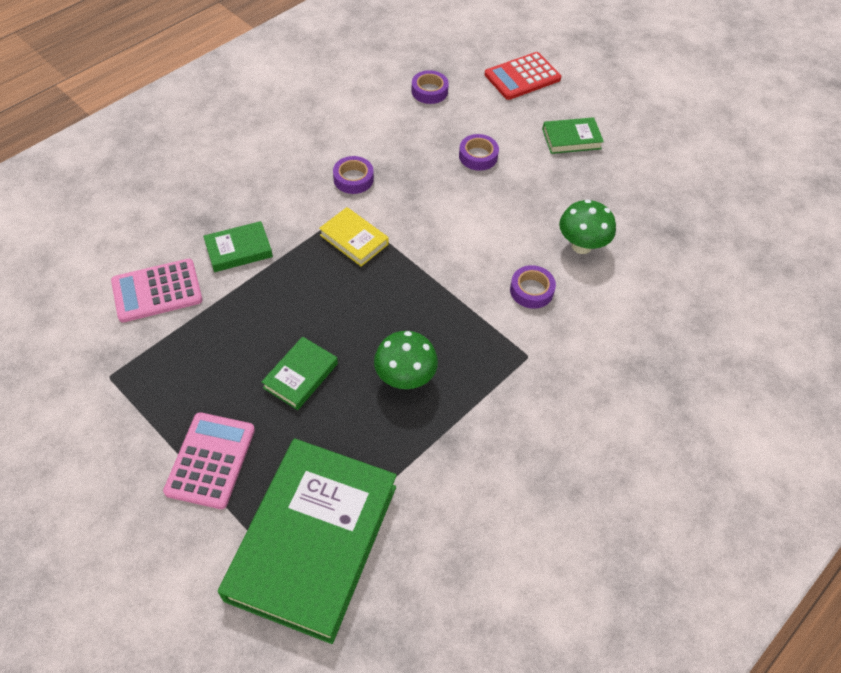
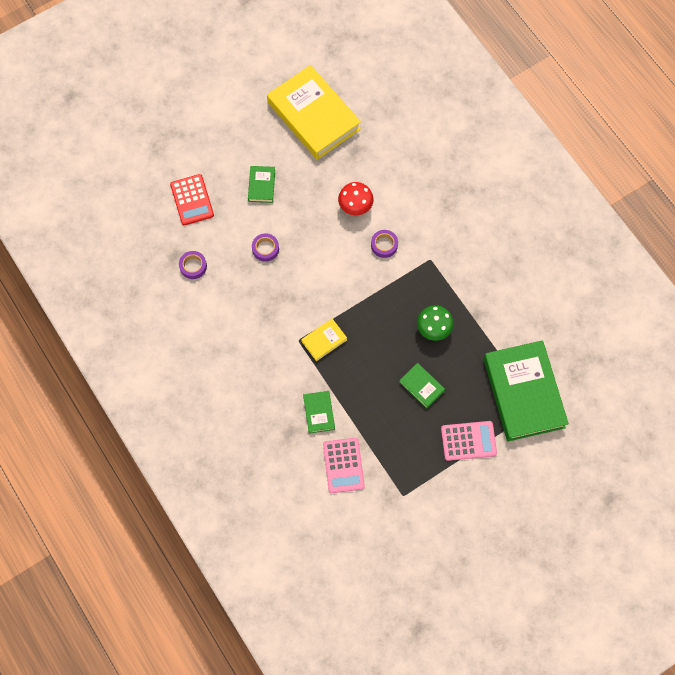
camera: 75 degrees left, 15 degrees up
(210, 460) = (468, 441): pink calculator -> pink calculator turned 150 degrees clockwise
(313, 541) = (523, 393): green book -> green book turned 45 degrees clockwise
(353, 179) = (270, 332): purple tape -> none
(581, 246) = (355, 207): green mushroom -> red mushroom
(705, 177) = (314, 116): none -> yellow book

